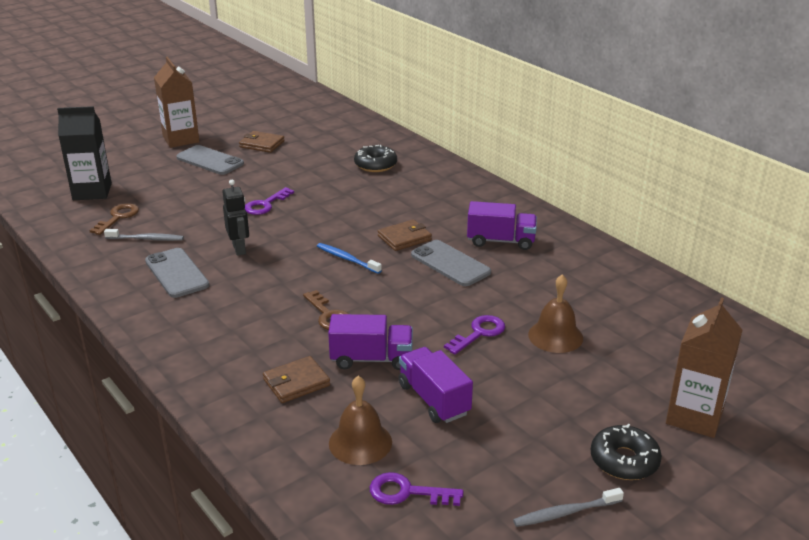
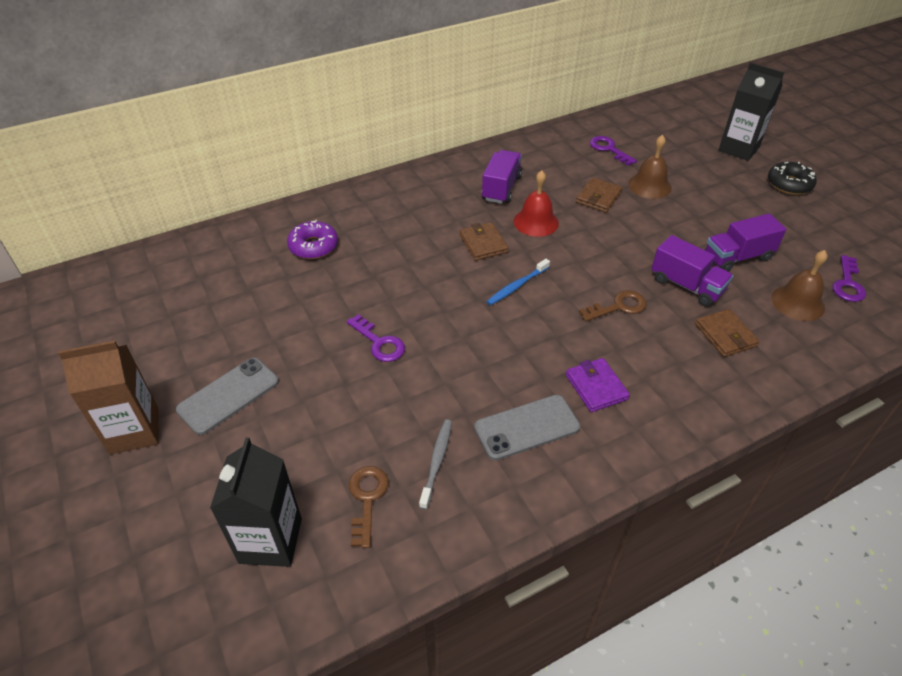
camera: 80 degrees left, 15 degrees up
(118, 217) = (367, 499): brown key -> brown key turned 60 degrees clockwise
(221, 304) = (596, 387): none -> purple wallet
(239, 249) = (481, 369): black robot -> none
(262, 144) = (203, 340): brown wallet -> brown wallet (598, 197)
(371, 359) = (686, 285): purple truck -> purple truck turned 120 degrees clockwise
(375, 165) = (313, 246): black donut -> purple donut
(450, 264) = (536, 222): grey phone -> red bell
(479, 333) = (646, 222): purple key -> purple key (609, 149)
(565, 513) = (846, 217): grey toothbrush -> none
(694, 416) = (738, 149): brown carton -> black carton

